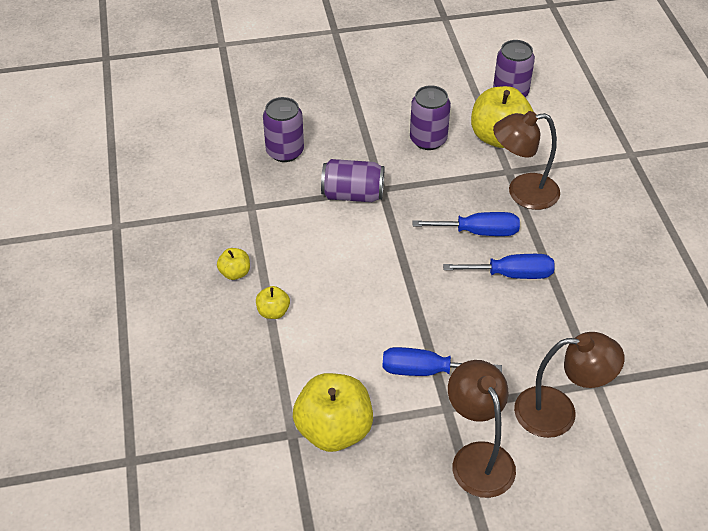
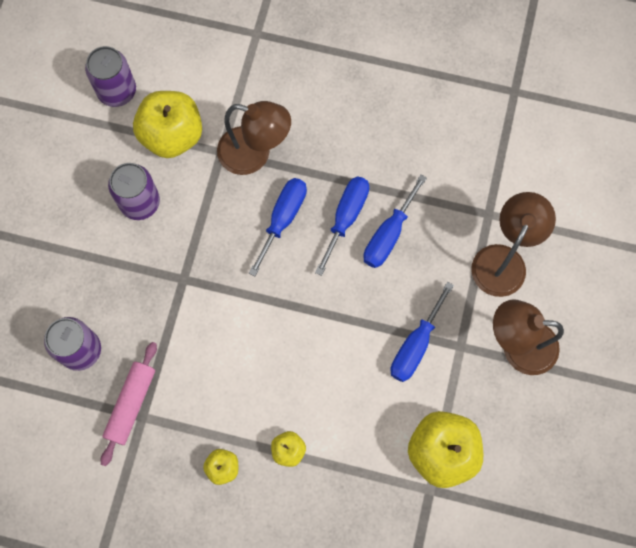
camera: 65 degrees left, 25 degrees up
(257, 196) = (131, 404): none -> pink rolling pin
(352, 194) = (177, 310): purple can -> none
(518, 311) = (388, 235): none -> blue screwdriver
(522, 192) = (254, 154): brown lamp -> brown lamp turned 90 degrees counterclockwise

